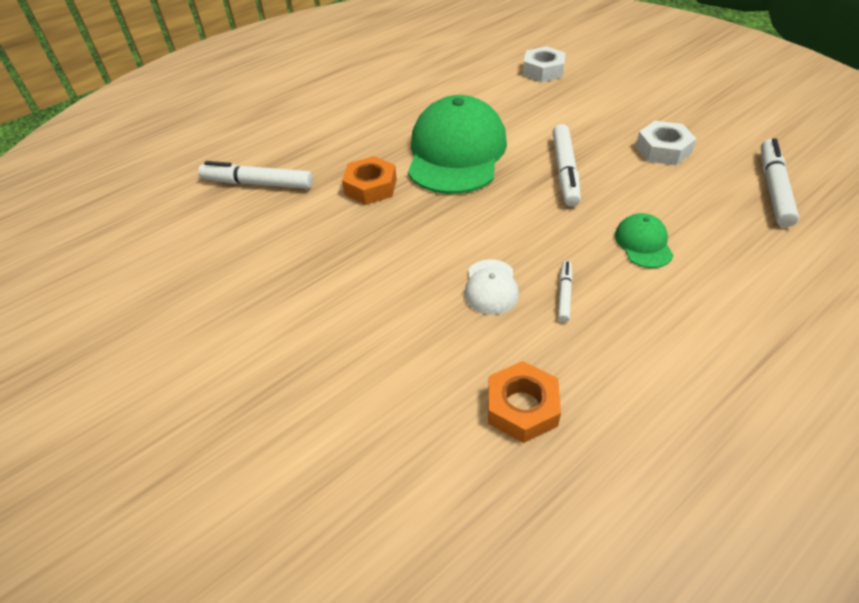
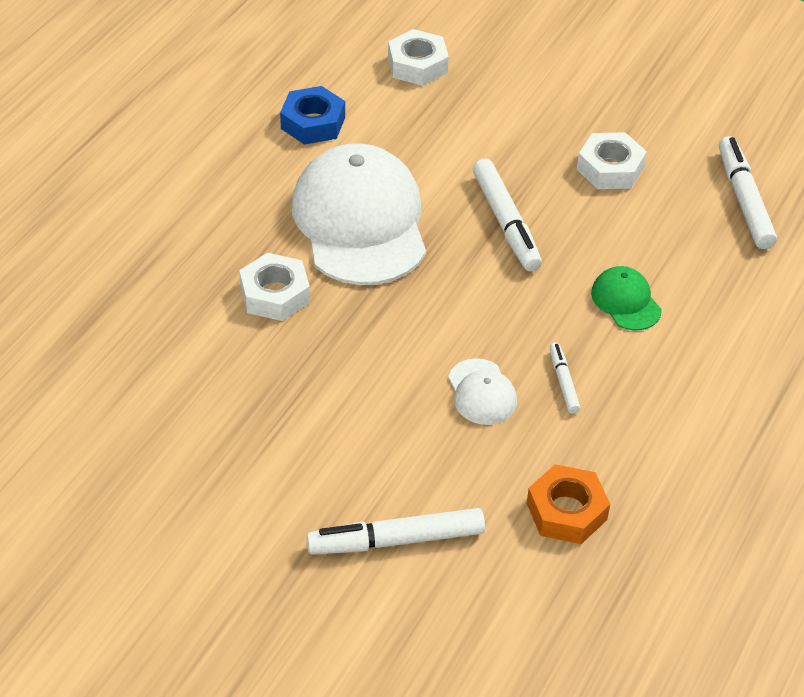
camera: 25 degrees left, 0 degrees up
(257, 183) = (119, 320): white marker -> white marker (396, 540)
(371, 187) = (275, 294): orange nut -> white nut
(455, 92) = (313, 123): none -> blue nut
(456, 153) = (360, 221): green cap -> white cap

